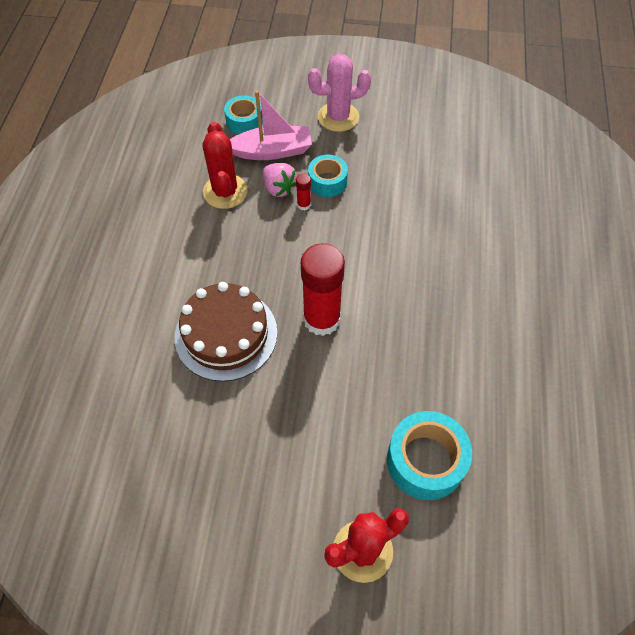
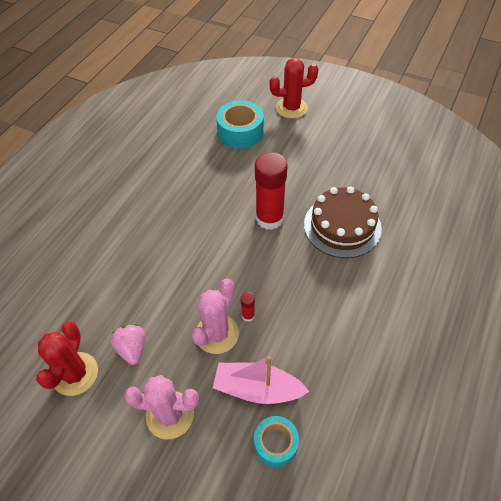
camera: 160 degrees left, 5 degrees down
(225, 192) = (317, 352): red cactus -> red cactus (75, 374)
(279, 188) = (265, 340): pink strawberry -> pink strawberry (132, 349)
(327, 181) = (217, 334): turquoise tape -> pink cactus

